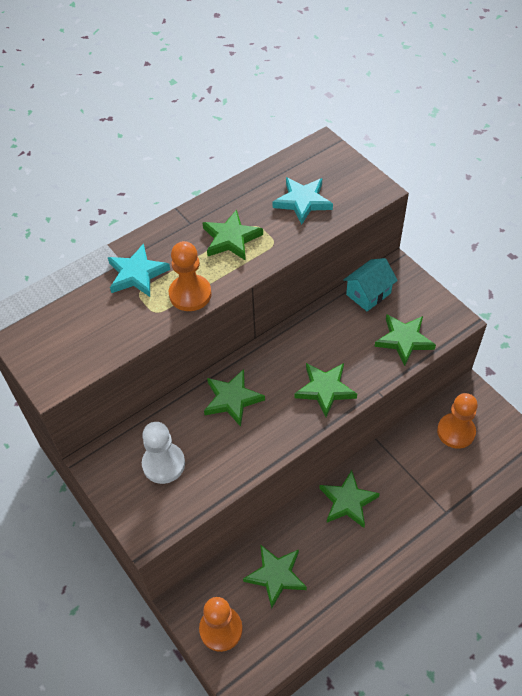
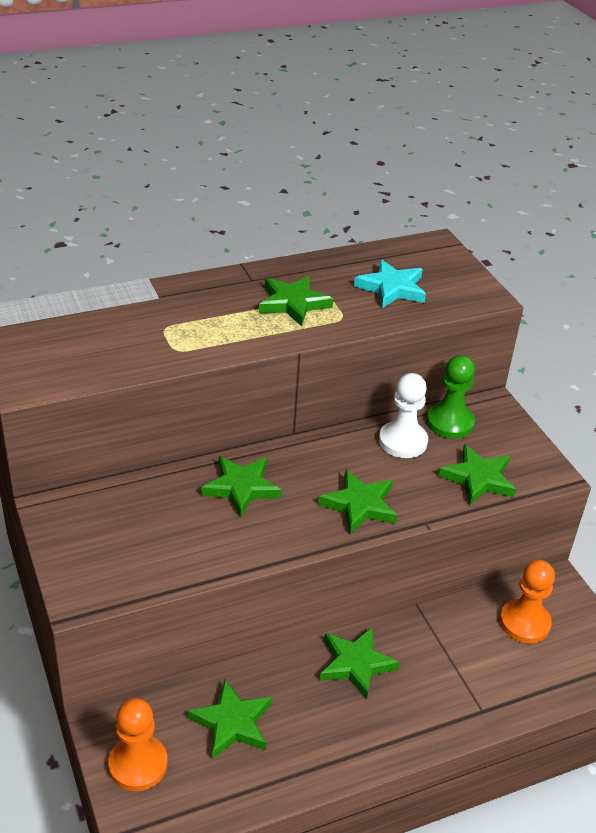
camera: 10 degrees right, 15 degrees down
(137, 274) = (170, 311): turquoise star -> none
(163, 464) = (131, 532): white pawn -> white pawn (402, 441)
(190, 294) = (223, 342): orange pawn -> none
(368, 294) = (450, 422): turquoise house -> green pawn

